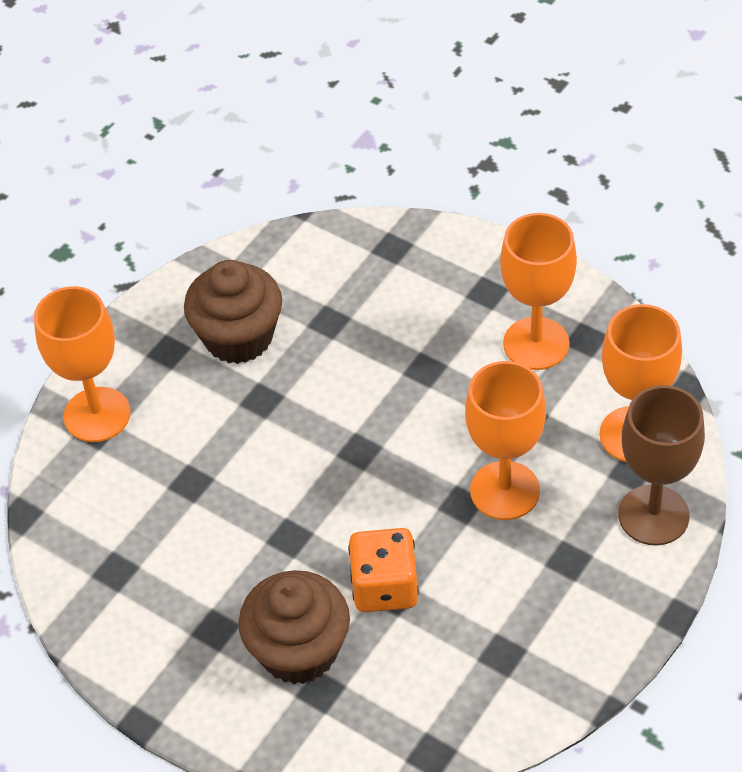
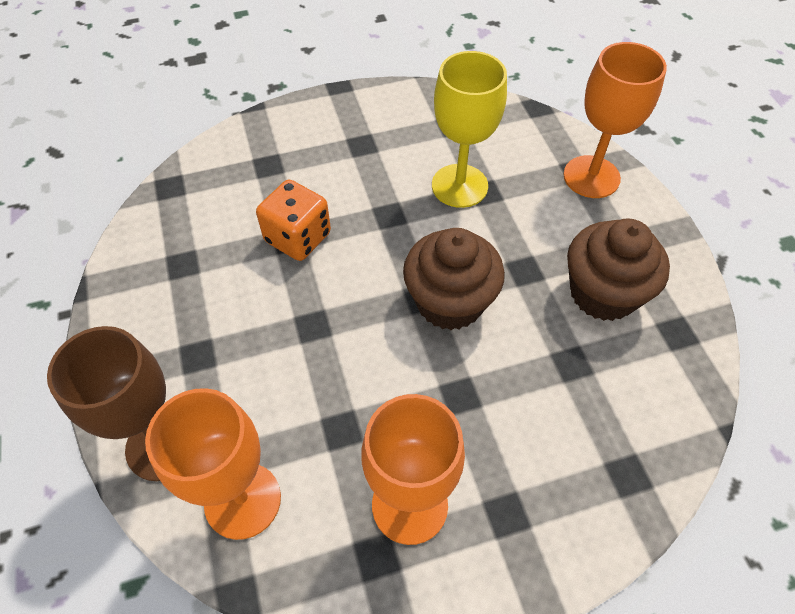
camera: 125 degrees right, 5 degrees up
(201, 507) = (459, 186): none -> yellow goblet
(299, 650) = (304, 171): brown cupcake -> brown cupcake (450, 302)
(505, 490) = (293, 361): orange goblet -> none

